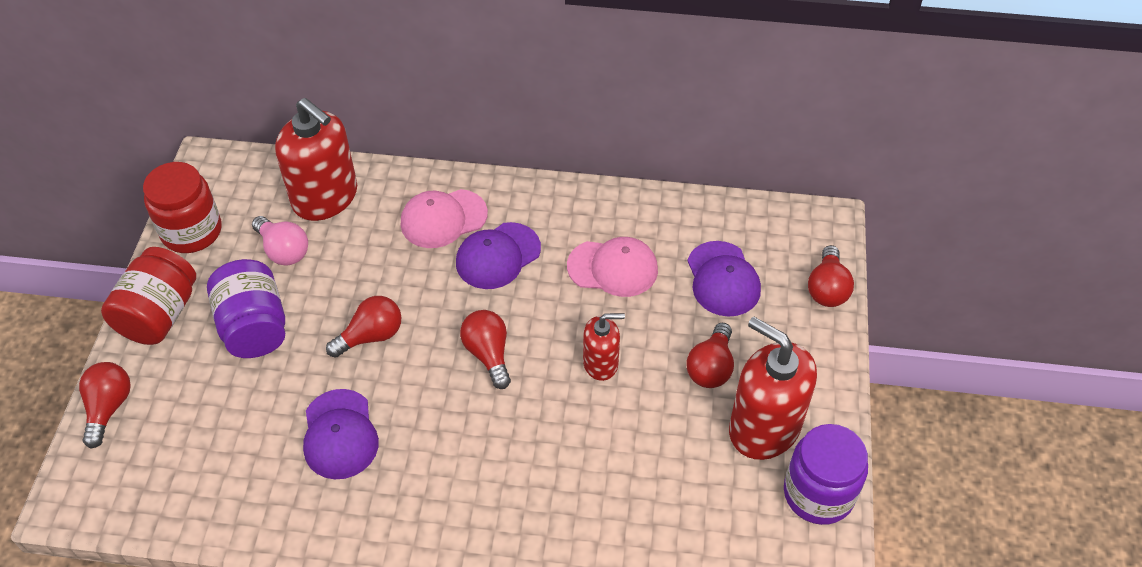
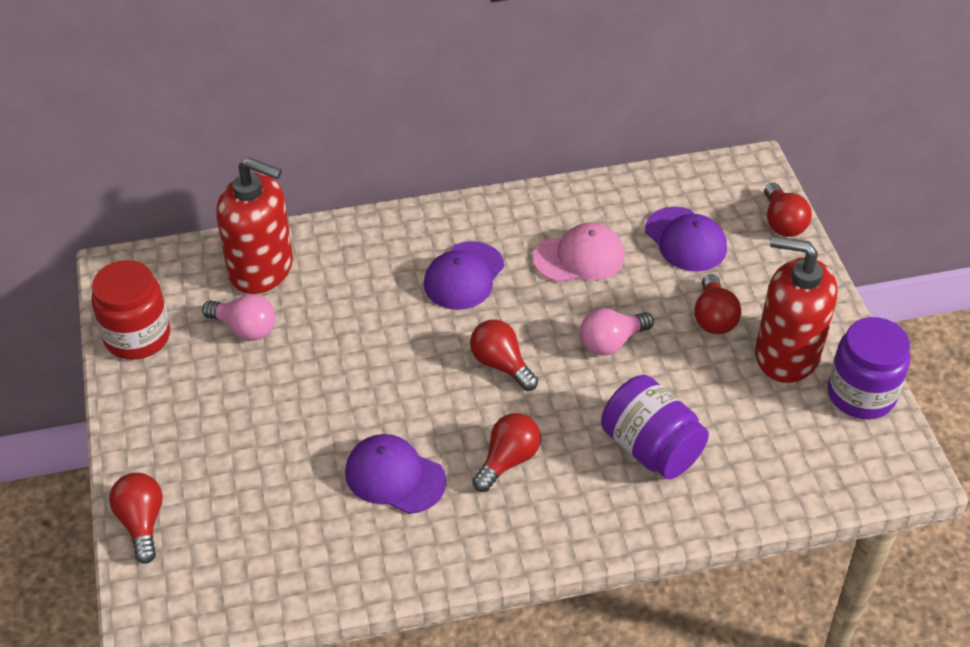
camera: 20 degrees left, 5 degrees down
(159, 314) = (147, 422): red jar -> none
(254, 327) = (253, 406): purple jar -> purple jar (651, 448)
(340, 434) = (394, 476): purple cap -> purple cap turned 150 degrees clockwise
(371, 336) = (377, 381): red light bulb -> red light bulb (508, 460)
(443, 219) = (392, 257): pink cap -> none
(601, 363) = (611, 342): red soap dispenser -> pink light bulb

